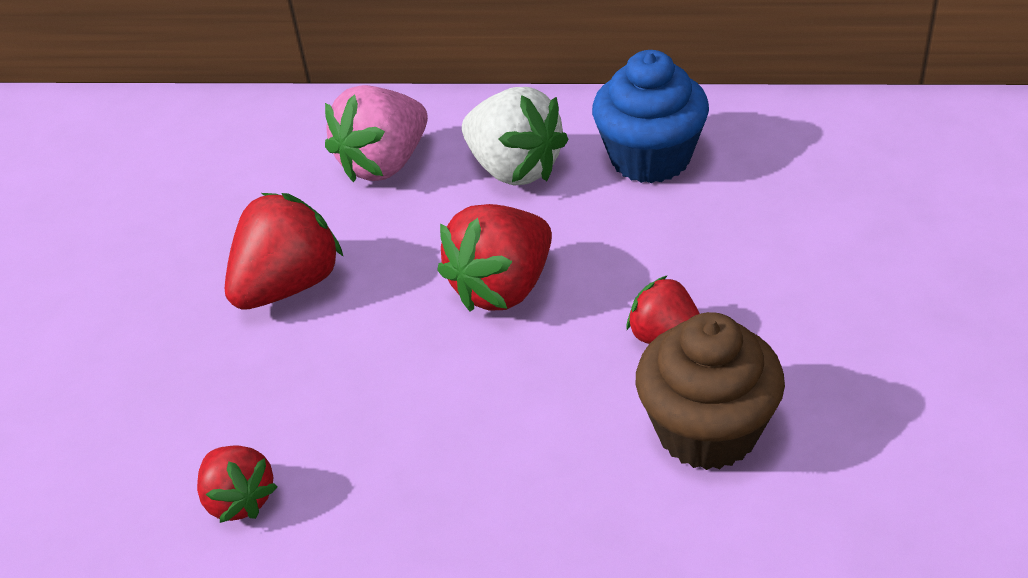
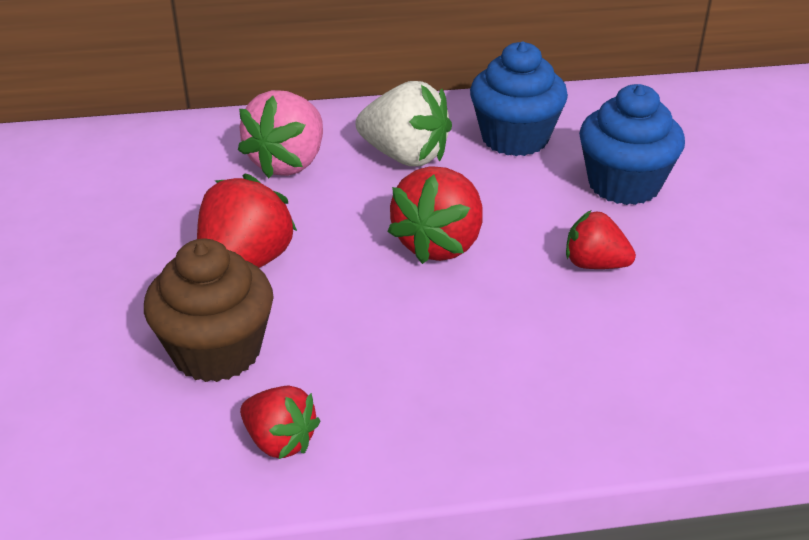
camera: 20 degrees left, 5 degrees down
(707, 430) = (662, 326): brown cupcake -> brown cupcake (217, 351)
(751, 236) = (624, 184): none -> blue cupcake

